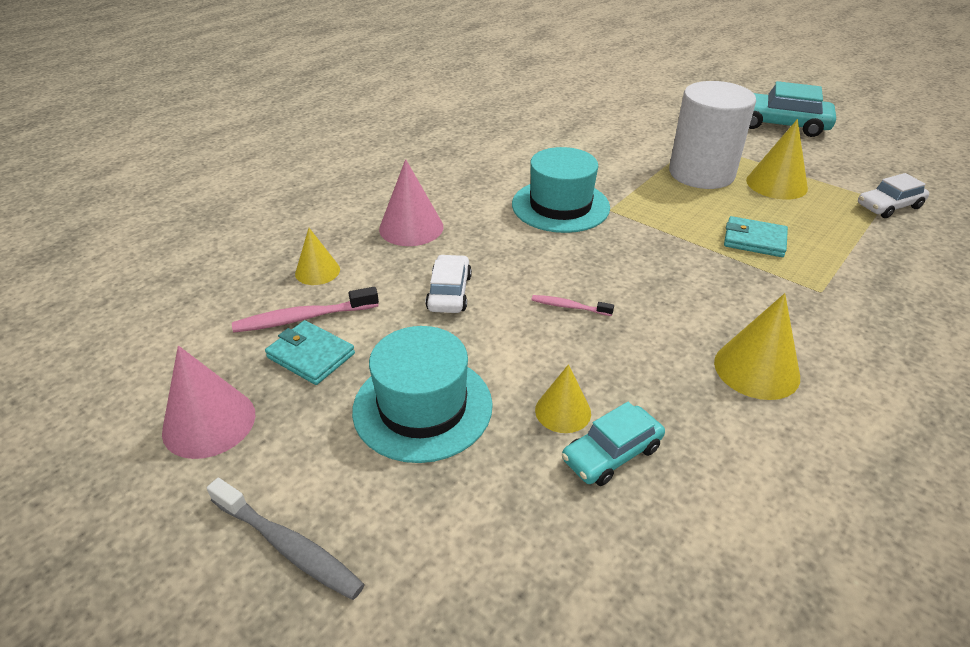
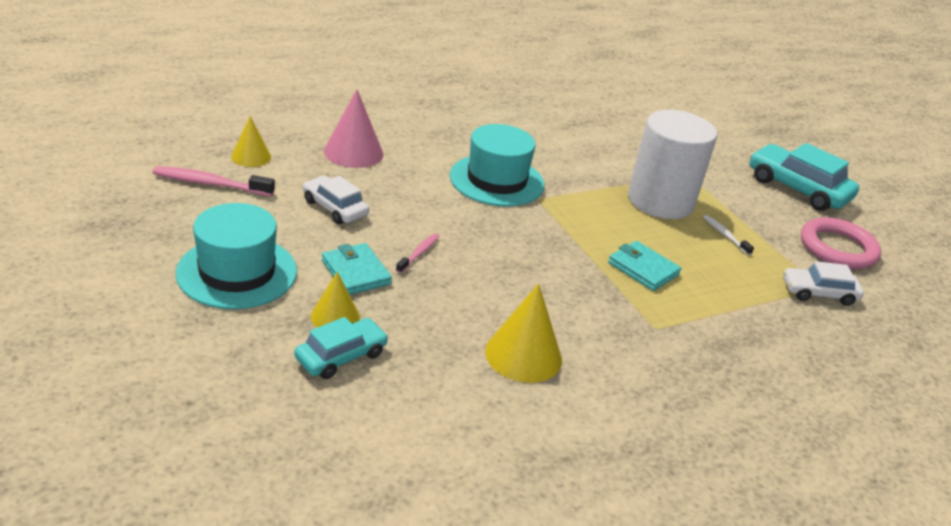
camera: 20 degrees right, 5 degrees down
(209, 422) = (88, 222): pink cone -> none
(289, 546) = (72, 311): grey toothbrush -> none
(311, 355) = (192, 209): turquoise wallet -> turquoise wallet (356, 272)
(449, 292) = (335, 208): white car -> white car turned 75 degrees counterclockwise
(569, 307) = (419, 253): pink toothbrush -> pink toothbrush turned 75 degrees clockwise
(611, 453) = (341, 356): turquoise car -> turquoise car turned 150 degrees clockwise
(776, 184) = (725, 235): yellow cone -> white toothbrush
(858, 163) = (837, 248): none -> pink ring

